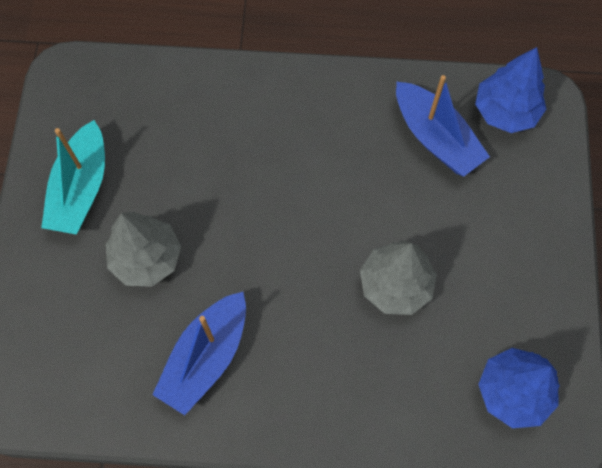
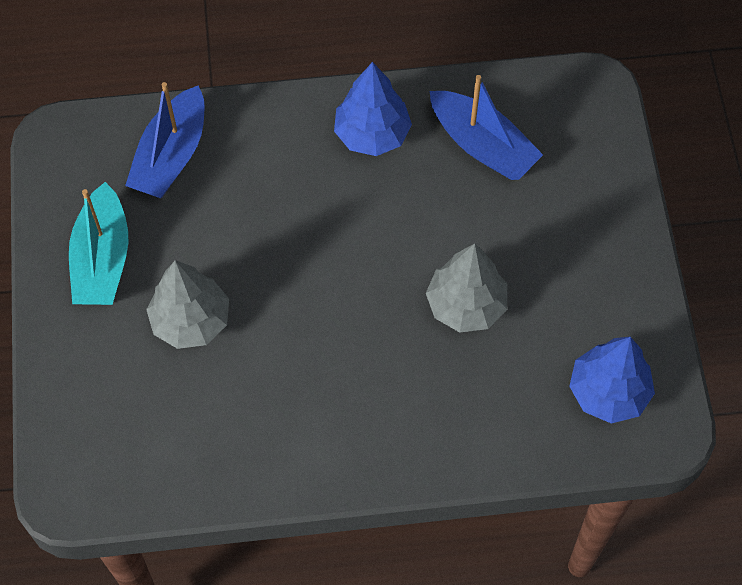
camera: 10 degrees left, 5 degrees down
(206, 357) = (276, 411): blue boat -> blue boat (171, 155)
(505, 111) = (553, 106): blue tree -> blue tree (372, 134)

